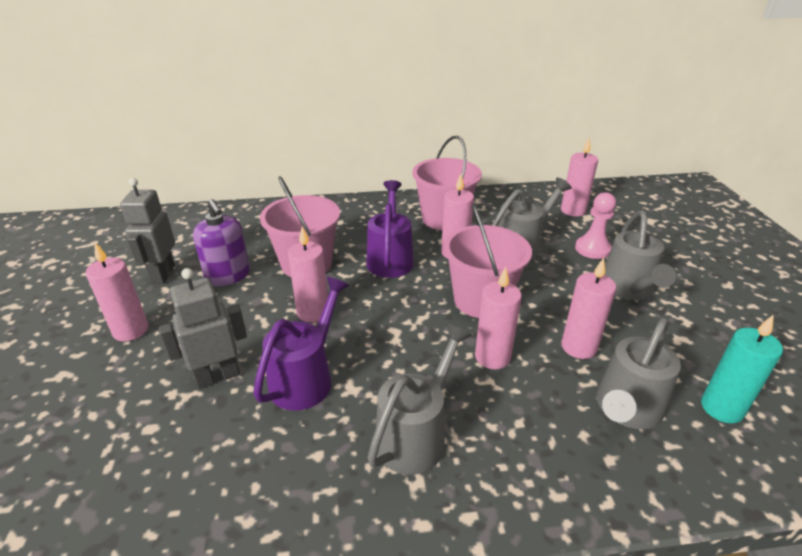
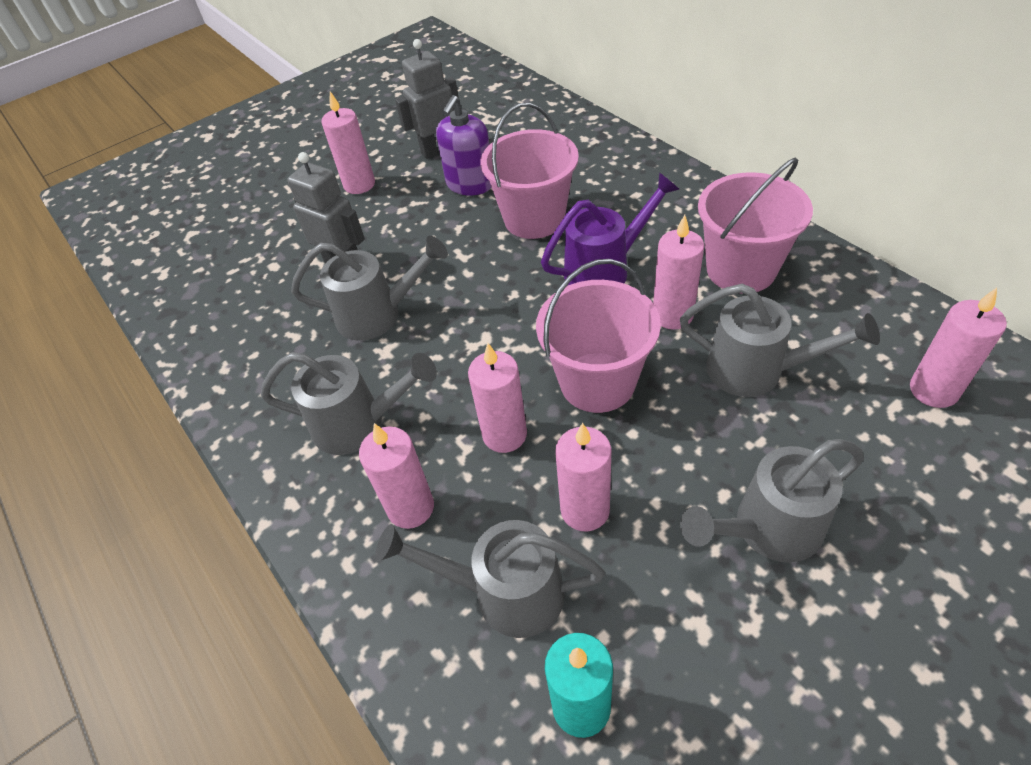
camera: 65 degrees right, 15 degrees up
(306, 377) = (378, 315): purple watering can -> grey watering can
(313, 312) = (465, 267): pink candle -> pink candle (411, 508)
(592, 249) = (838, 452): pink pawn -> none

